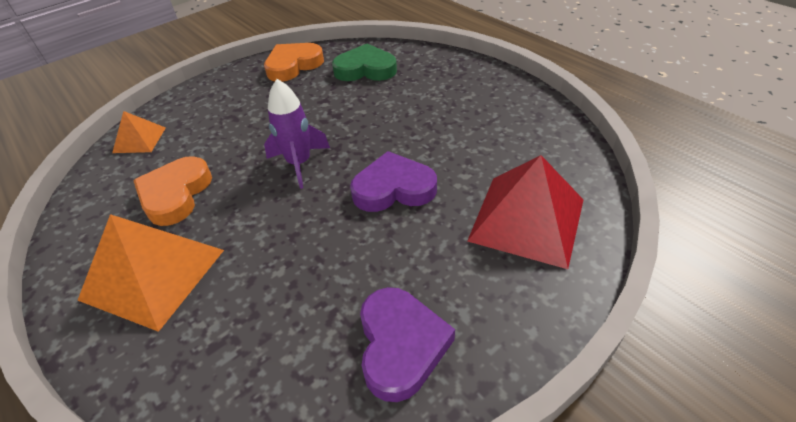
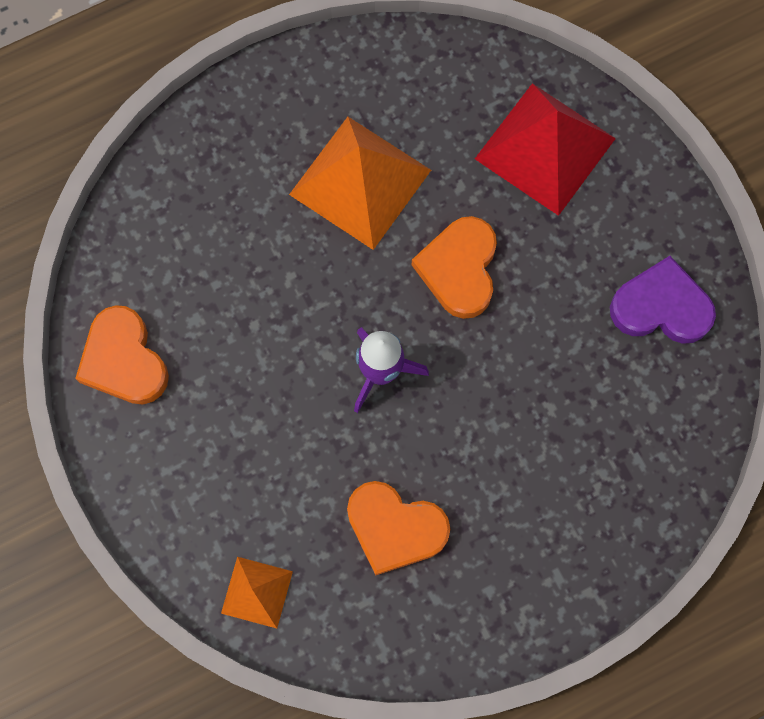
camera: 80 degrees left, 30 degrees up
(153, 274) = (521, 541): orange pyramid -> orange pyramid (360, 182)
(365, 69) = (179, 252): green heart -> none
(393, 188) = (459, 269): purple heart -> orange heart

